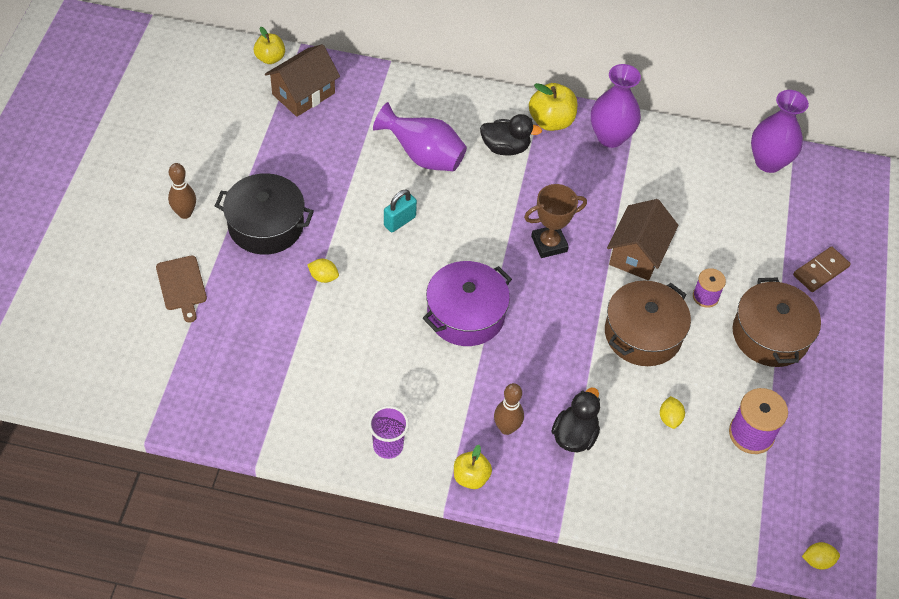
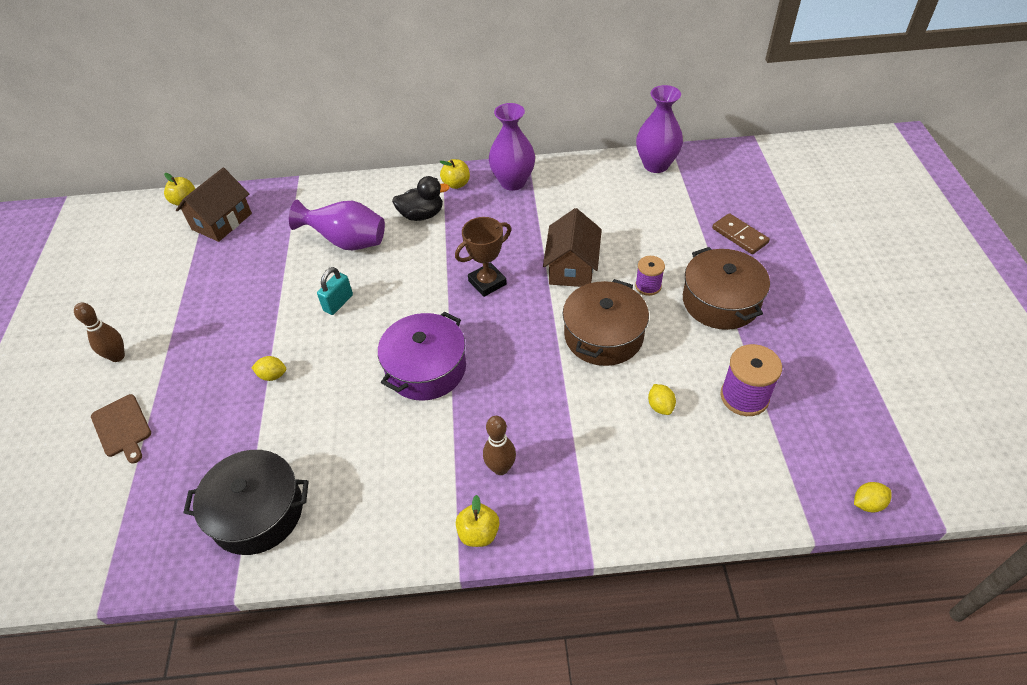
camera: 10 degrees left, 5 degrees down
(266, 225) = (204, 344): black pot -> black pot (257, 512)
(388, 446) = (379, 528): purple cup -> none
(551, 121) = (456, 184): yellow apple -> yellow apple, size x0.66
(574, 435) = (573, 453): black duck -> none
(820, 271) = (739, 236): brown domino -> brown domino turned 75 degrees counterclockwise

